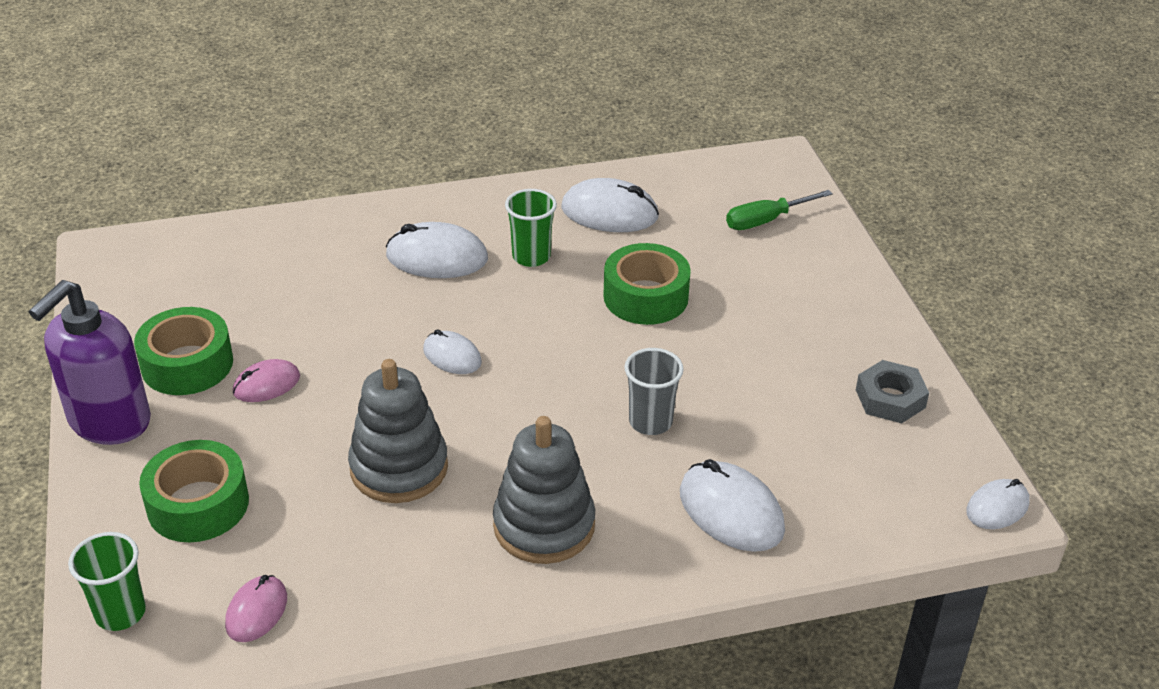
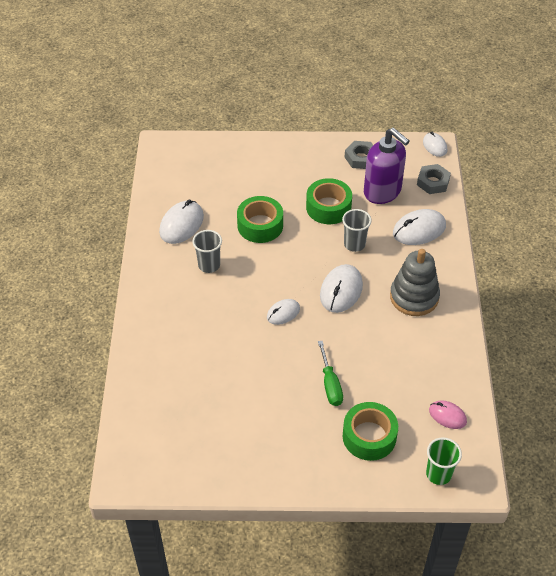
camera: 75 degrees left, 10 degrees up
(109, 421) = (292, 477): purple soap dispenser -> purple soap dispenser (382, 192)
(187, 364) = (253, 436): green tape -> green tape (328, 207)
(266, 384) = (282, 398): pink mouse -> none
(399, 468) = (362, 347): grey stacking toy -> none
(437, 257) = (194, 307): white mouse -> white mouse (341, 290)
(531, 256) = (209, 265): green cup -> grey cup
(765, 221) = (213, 164): green screwdriver -> green screwdriver (330, 385)
(882, 517) = (433, 182): none -> grey nut

